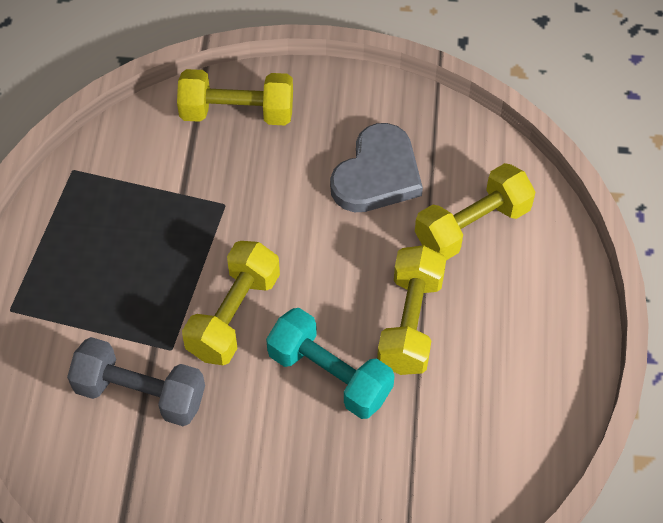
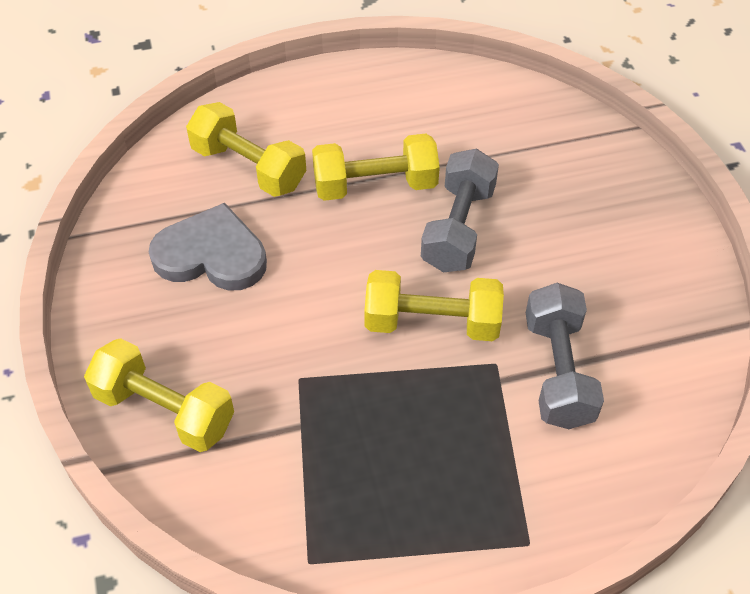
camera: 110 degrees left, 5 degrees down
(237, 113) = (165, 410): yellow dumbbell -> yellow dumbbell turned 45 degrees counterclockwise
(329, 375) = (458, 228): turquoise dumbbell -> grey dumbbell

